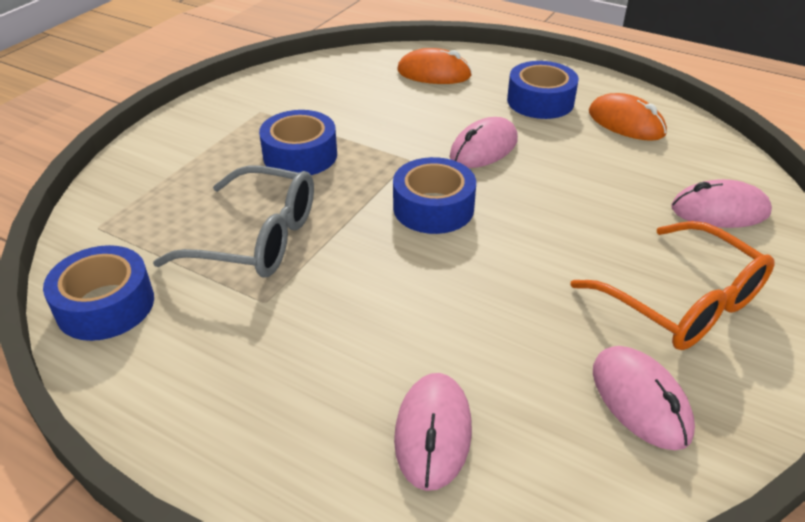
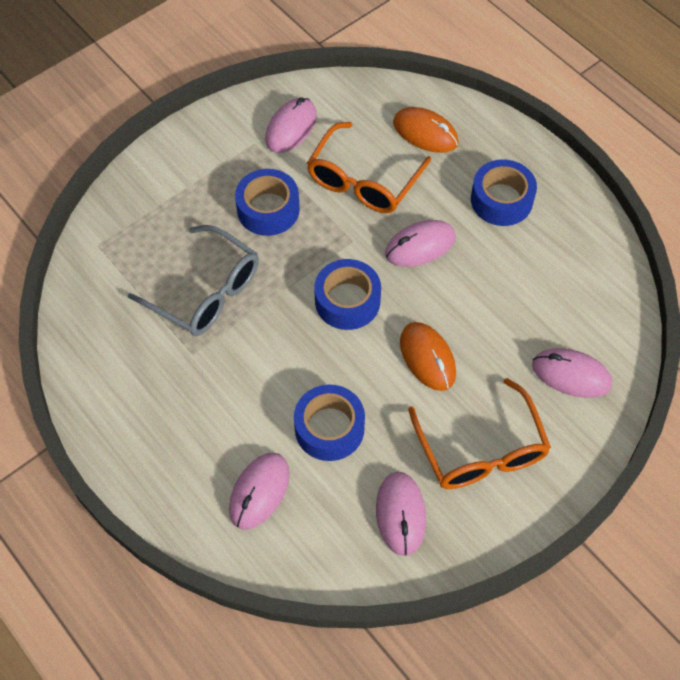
camera: 20 degrees right, 20 degrees up
(105, 305) = (89, 323): blue tape -> blue tape (329, 428)
(294, 94) = (291, 128): none -> pink mouse
(393, 114) = (363, 180): none -> orange glasses
(626, 123) = (561, 251): orange mouse -> orange mouse (427, 358)

